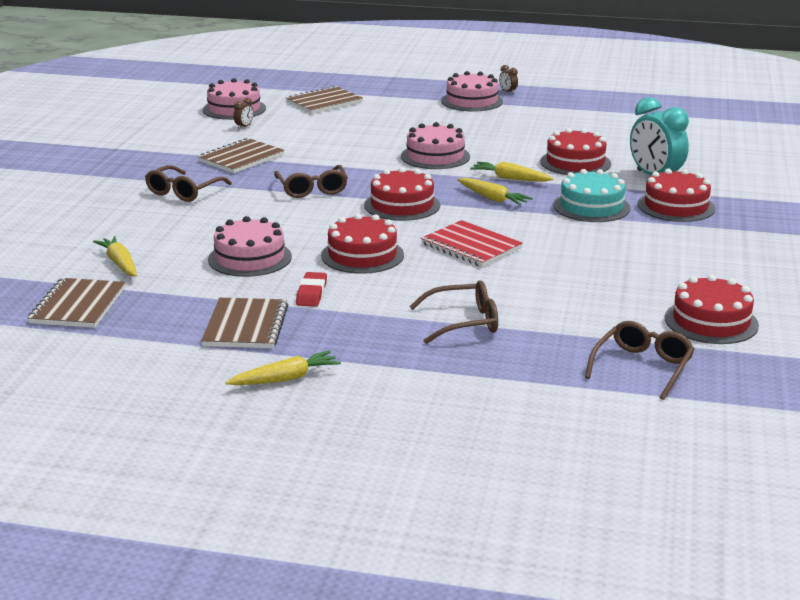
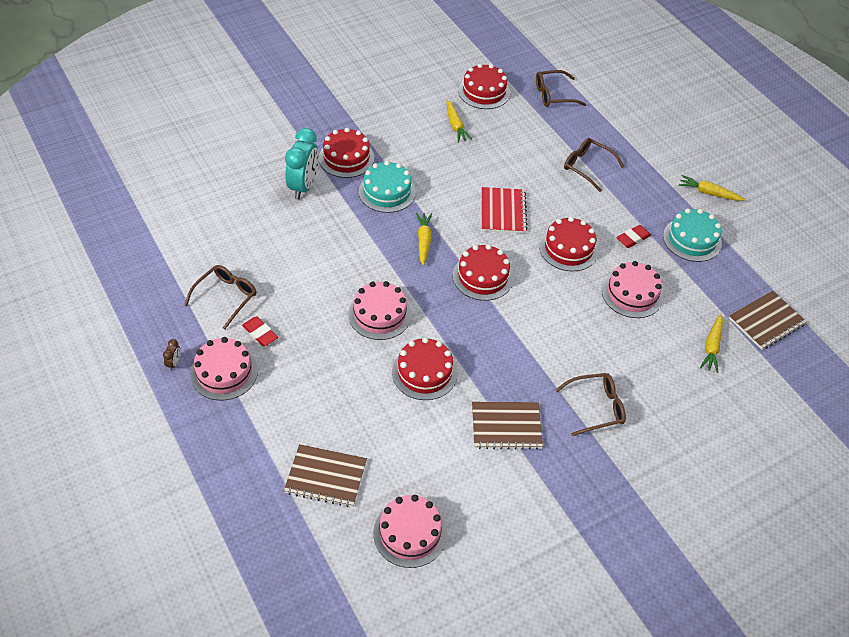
camera: 135 degrees left, 25 degrees up
(244, 127) = (443, 484): brown clock -> none
(245, 326) = (692, 239): brown notebook -> turquoise cake
(312, 189) = (510, 340): brown glasses -> brown glasses (225, 297)
(490, 118) = (260, 333): none -> red eraser
(510, 178) = (380, 251): yellow carrot -> yellow carrot (455, 126)
(575, 162) = (314, 235): red cake -> red cake (424, 372)

